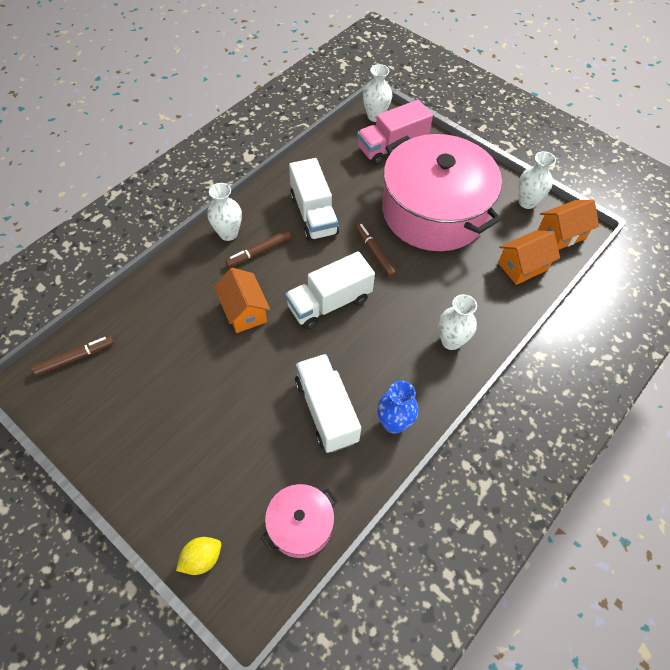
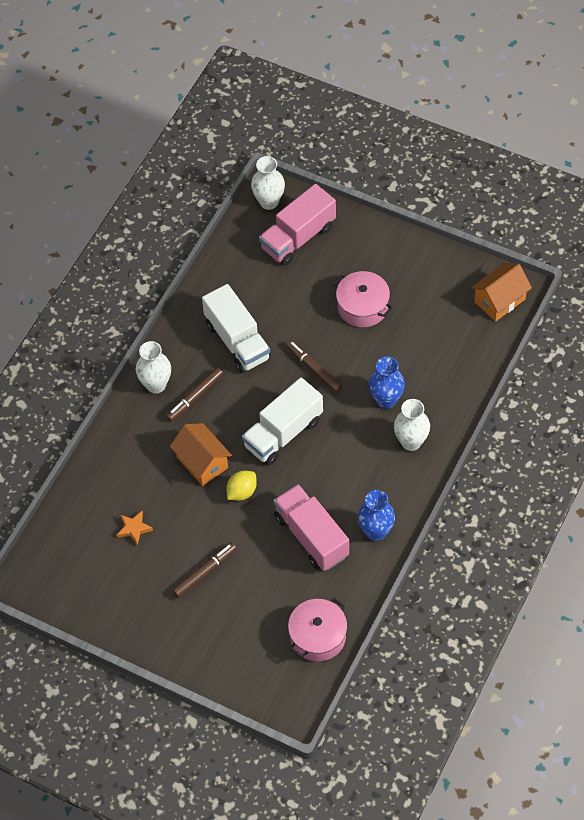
camera: 10 degrees left, 0 degrees up
(75, 358) = (57, 548): brown marker -> brown marker (204, 572)
(155, 357) = (134, 528): none -> orange star
(202, 559) = (243, 682): yellow lemon -> yellow lemon (242, 492)
(326, 411) = (311, 536): white truck -> pink truck
(434, 211) = (362, 307): pink pot -> pink pot, size x0.45
(436, 296) = (386, 400): none -> blue vase
(522, 266) = (466, 346): orange house -> none
(527, 202) = (458, 271): white vase -> none

